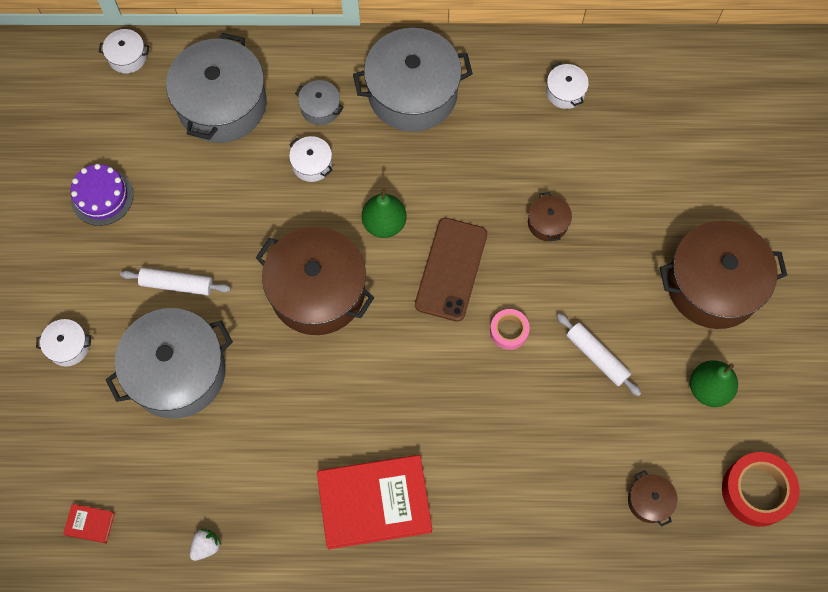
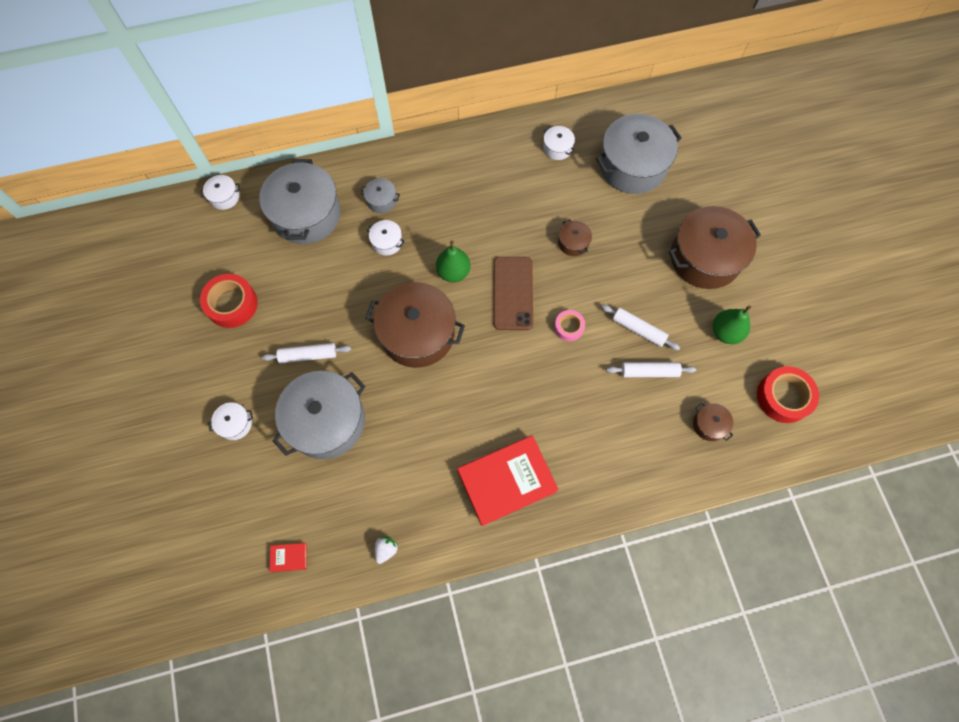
camera: 15 degrees left, 0 degrees up
(102, 197) = (232, 304): purple cake -> red tape
(412, 93) = (447, 174): grey pot -> grey pot (632, 166)
(594, 414) = (649, 372): none -> white rolling pin

